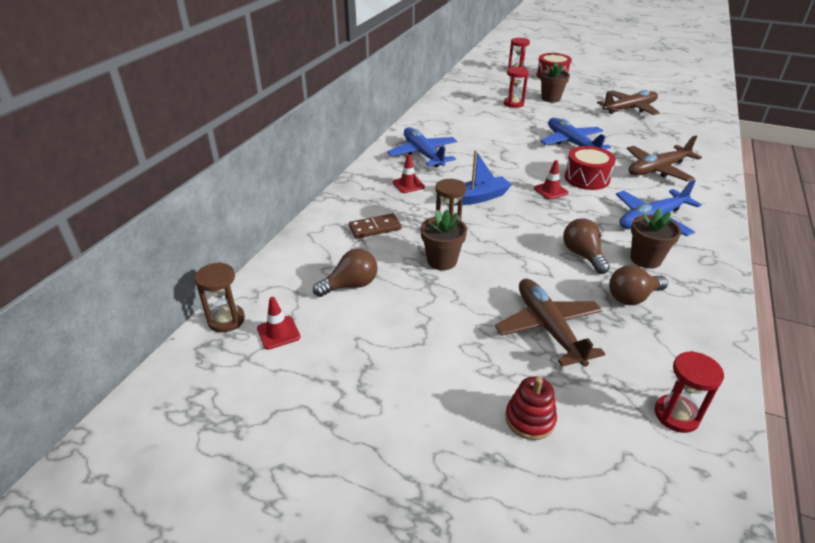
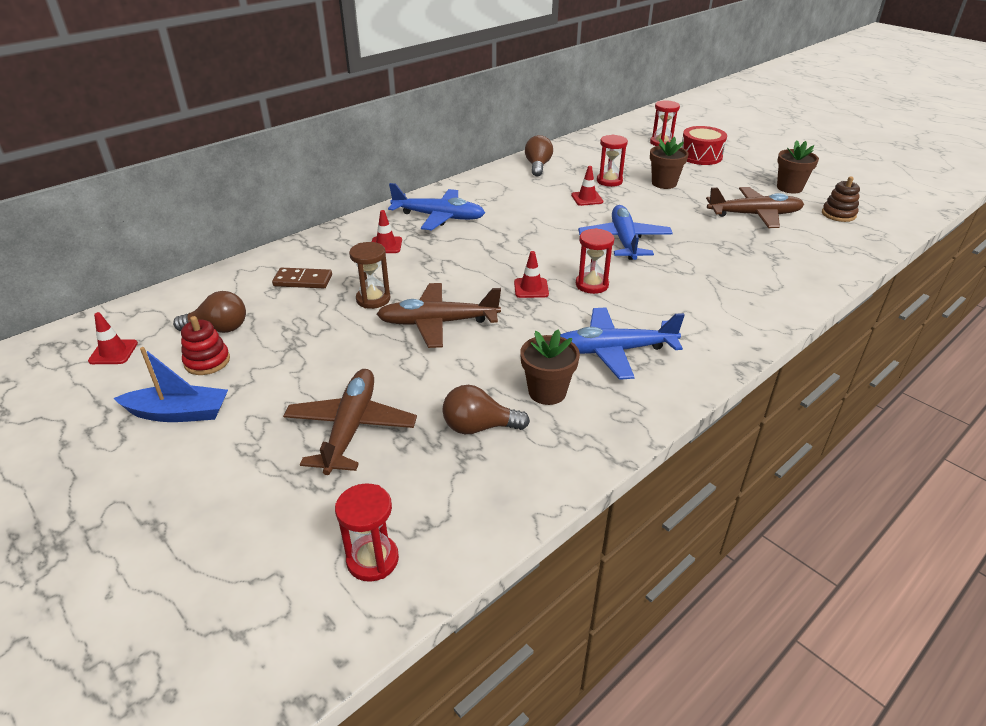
camera: 25 degrees right, 0 degrees up
(226, 320) = (87, 328): brown hourglass -> none
(423, 154) = (438, 217): blue plane -> blue plane turned 105 degrees clockwise
(442, 261) = (327, 330): brown flower pot -> brown flower pot (789, 188)
(478, 198) = (441, 276): blue boat -> blue boat (179, 413)
(513, 119) = (587, 198): none -> red traffic cone
(530, 419) = (228, 505): red stacking toy -> red stacking toy (207, 361)
(583, 255) = (480, 366): brown light bulb -> brown light bulb (538, 166)
(587, 178) = (592, 285): red drum -> red hourglass
(658, 169) = (697, 296): brown plane -> brown plane (438, 323)
(675, 99) = (838, 214): none -> brown stacking toy

